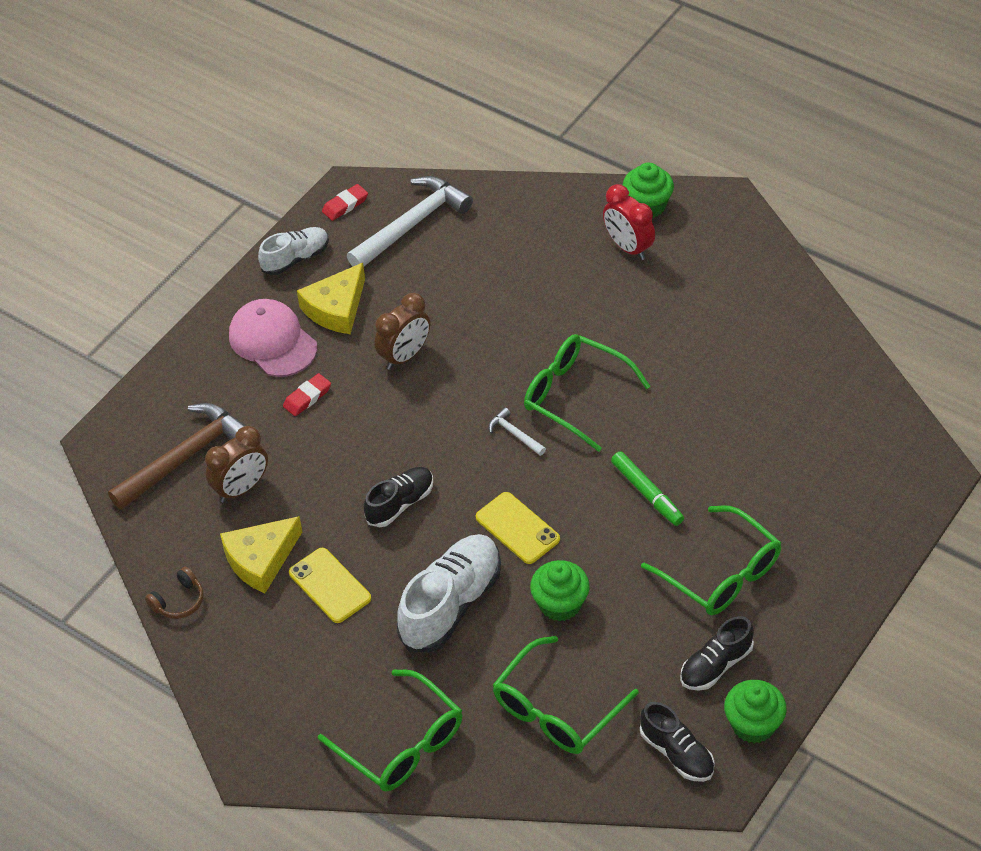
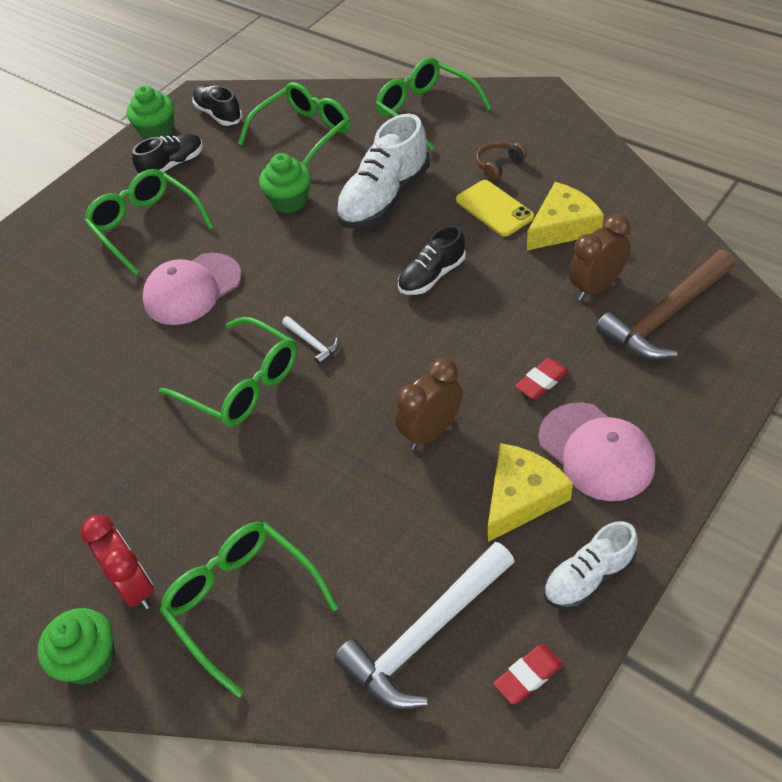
camera: 175 degrees left, 0 degrees up
(179, 601) = (632, 193): brown headphones -> brown headphones (499, 165)
(517, 528) = (319, 257): yellow phone -> none
(544, 239) = (242, 602): none -> green glasses
(647, 493) = (192, 289): green marker -> pink cap

